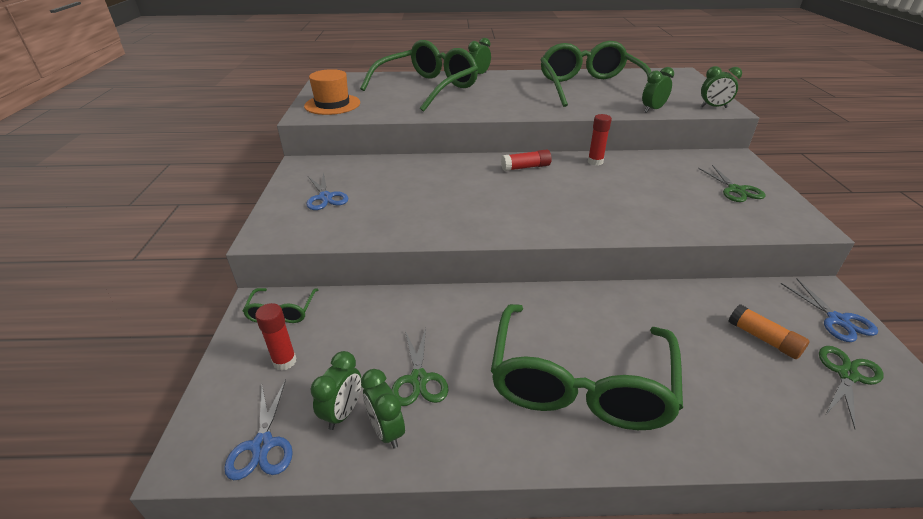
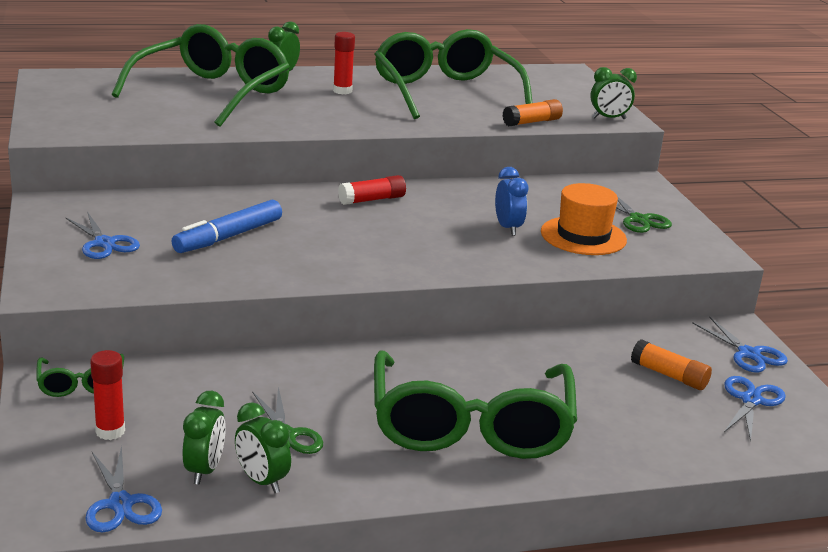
camera: 15 degrees left, 10 degrees down
(332, 104) = (78, 118): orange hat -> orange hat (583, 236)
(413, 195) = (228, 237): none -> blue marker
(595, 162) = (463, 191): red glue stick -> red glue stick (342, 91)
(627, 194) = (508, 228): none -> blue clock
(652, 109) = (532, 122): green clock -> orange glue stick
(847, 375) = (751, 400): green scissors -> blue scissors

